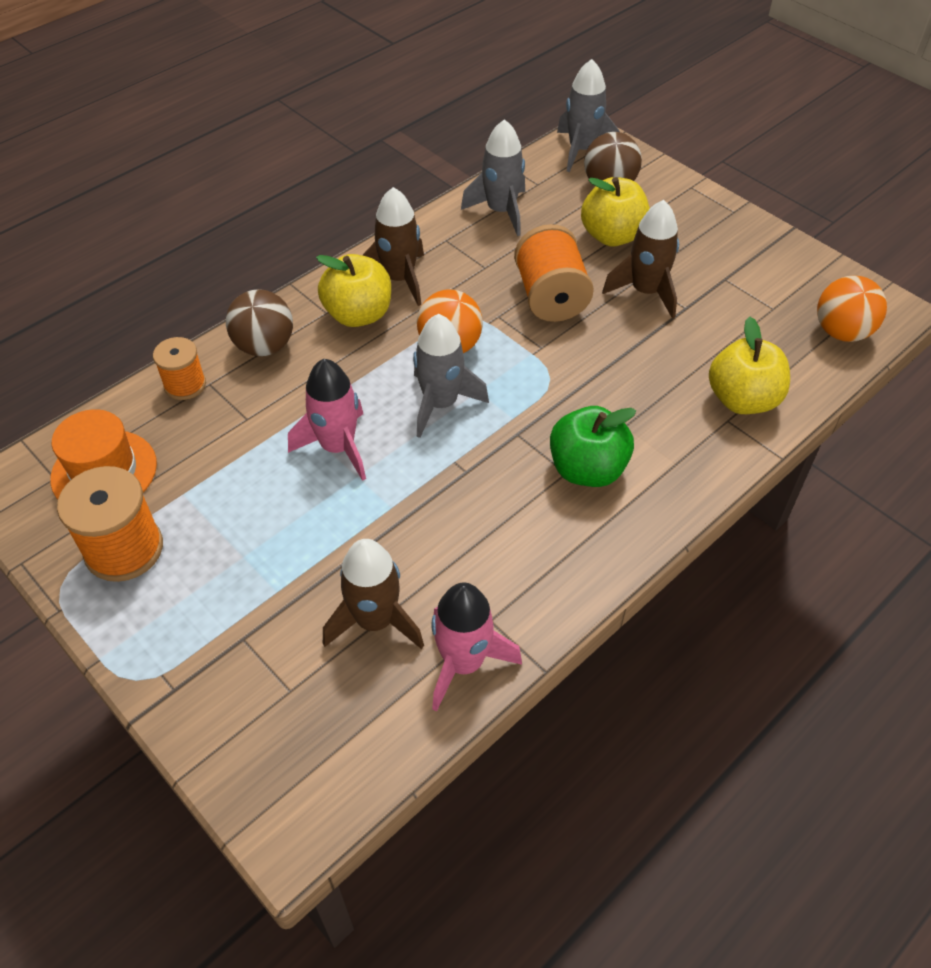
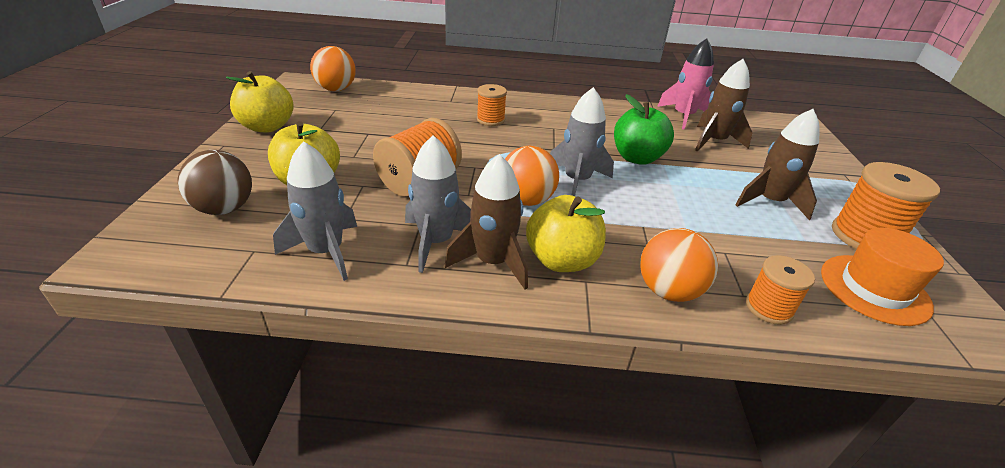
camera: 135 degrees left, 15 degrees down
(264, 346) = (668, 291): brown ball -> orange ball
(338, 447) = (669, 201): pink rocket -> none
(582, 150) = (159, 248): grey rocket -> grey rocket (436, 242)
(587, 469) = (542, 123): green apple -> green apple (637, 158)
(638, 424) = (490, 120): none -> orange spool
(645, 292) = (367, 149): brown rocket -> brown rocket (770, 202)
(742, 399) = (430, 100): yellow apple -> yellow apple (267, 127)

